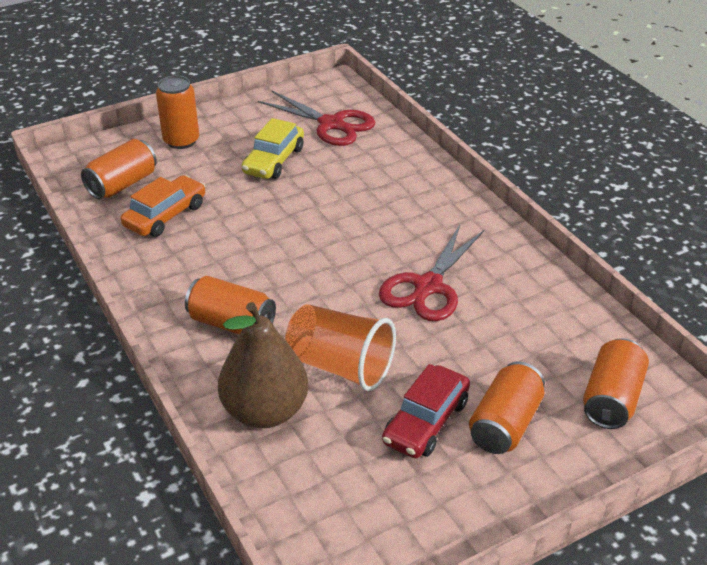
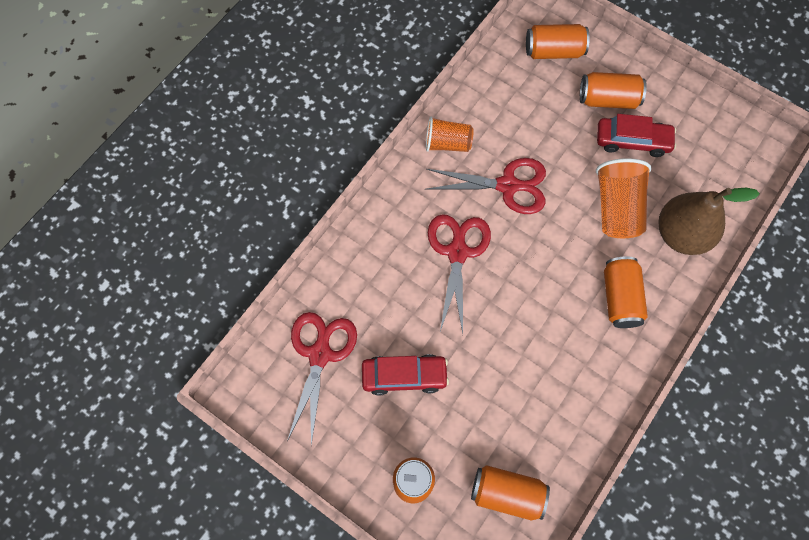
camera: 115 degrees left, 30 degrees up
(165, 215) = (529, 424): orange car -> none
(274, 161) = (404, 376): yellow car -> red car
(372, 226) = (457, 252): none -> red scissors
(510, 259) = (447, 143): none -> orange cup

